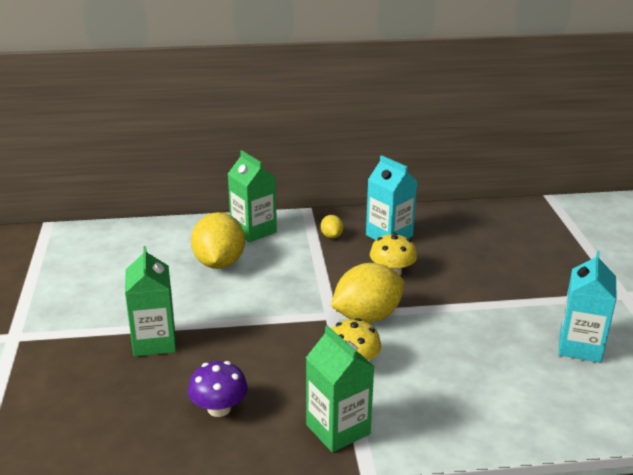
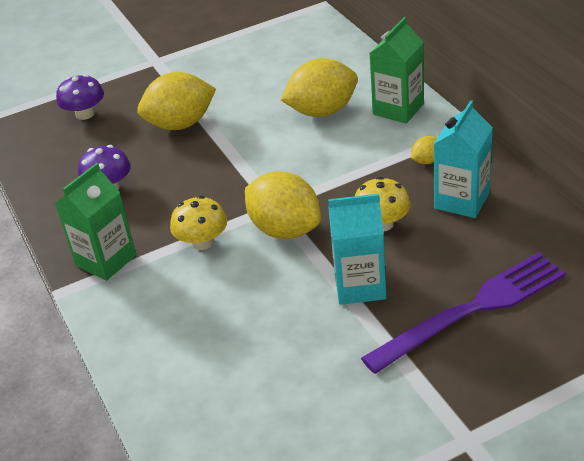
camera: 75 degrees right, 10 degrees up
(58, 405) = (85, 114): none -> purple mushroom
(154, 342) = (181, 124): green carton -> yellow lemon
(506, 262) = (472, 310): none -> purple fork
(580, 346) = (318, 409): turquoise carton -> turquoise carton (360, 285)

